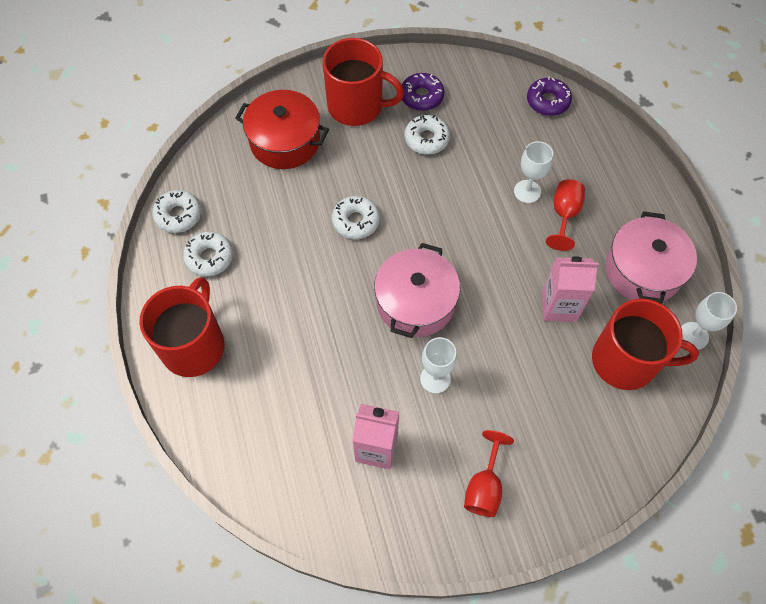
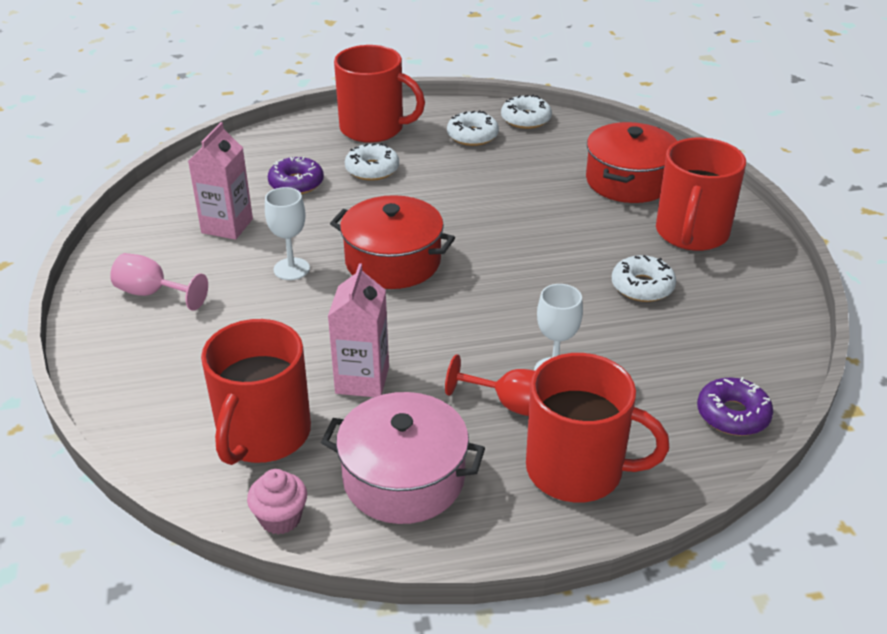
camera: 95 degrees right, 25 degrees down
(356, 221) = (511, 225): white donut -> white donut (372, 169)
(415, 302) = (393, 261): pink pot -> red pot
(421, 96) = (718, 287): purple donut -> purple donut (296, 183)
(484, 487) = (152, 293): red goblet -> pink goblet
(612, 180) = (577, 470): none -> red mug
(693, 336) = (280, 518): white goblet -> pink cupcake

